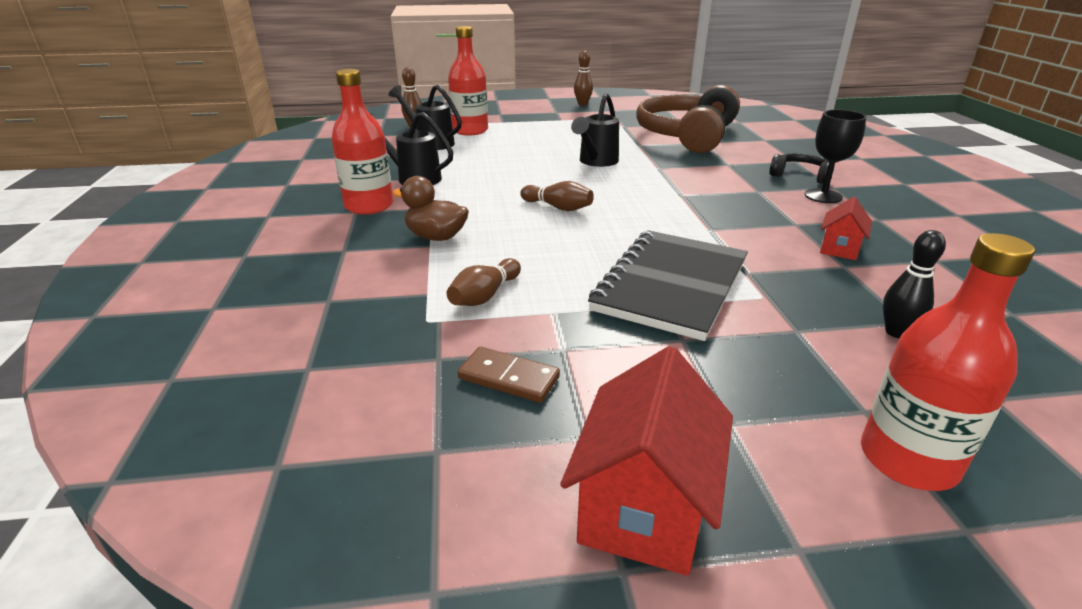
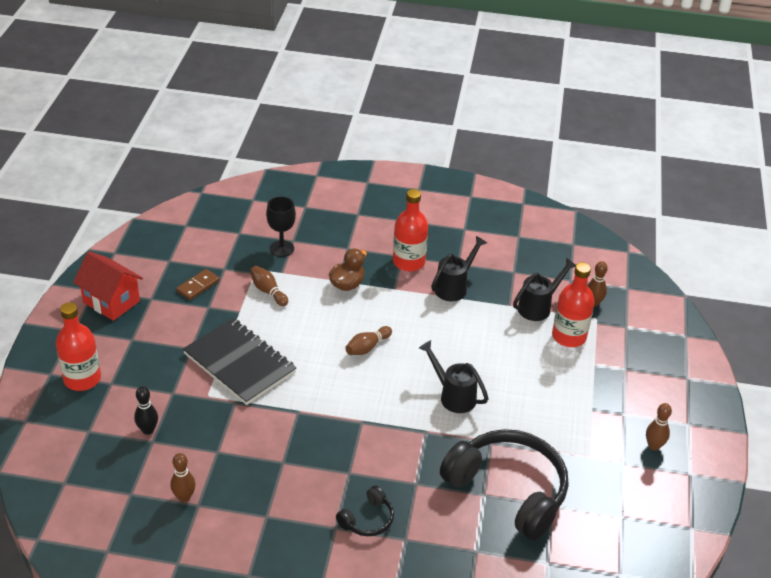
camera: 105 degrees right, 10 degrees up
(687, 135) = (508, 490): brown headphones -> black headphones
(823, 196) = (320, 508): black goblet -> black goblet (281, 248)
(839, 249) = (238, 463): red house -> none
(944, 272) = (184, 497): none -> brown bowling pin

